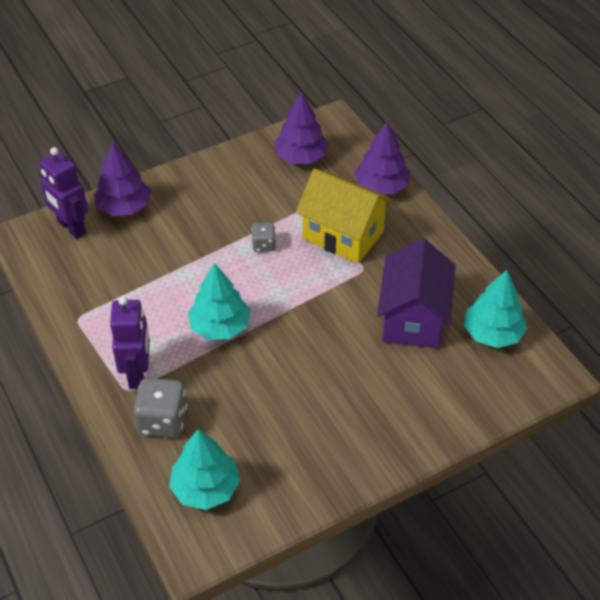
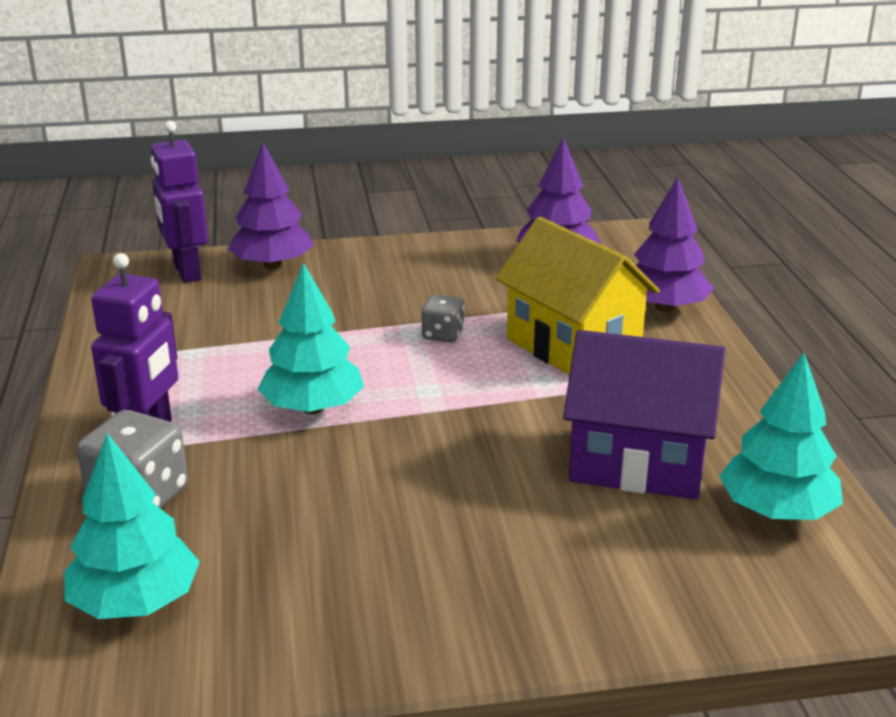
camera: 20 degrees right, 20 degrees down
(413, 318) = (638, 462): purple house -> purple house turned 75 degrees clockwise

